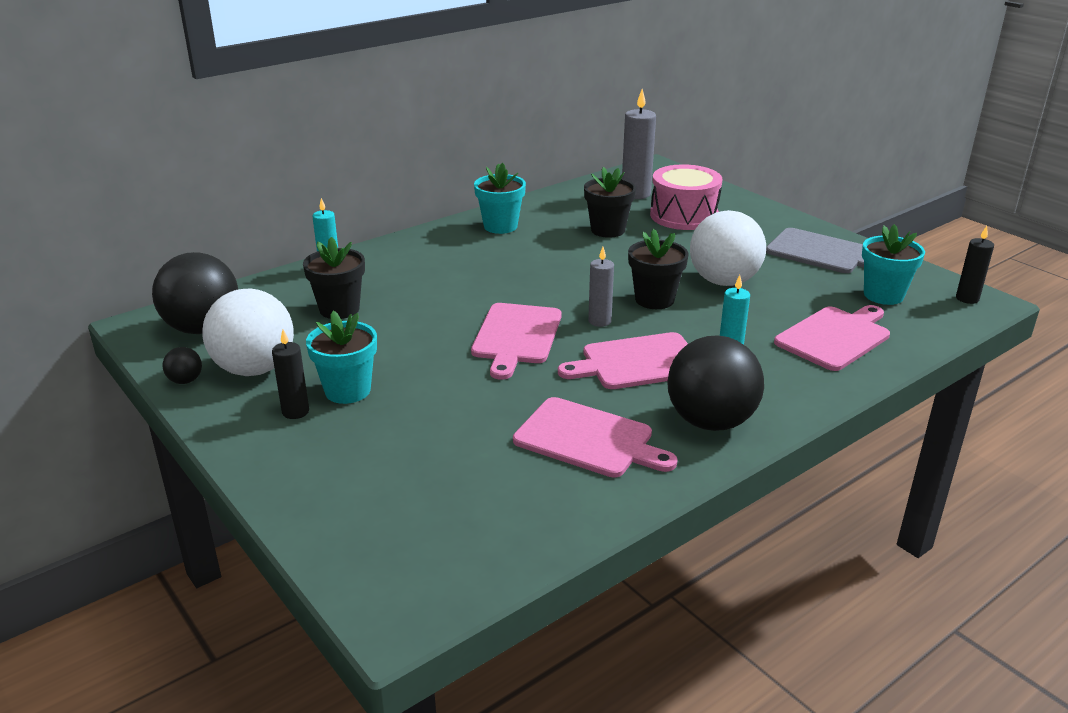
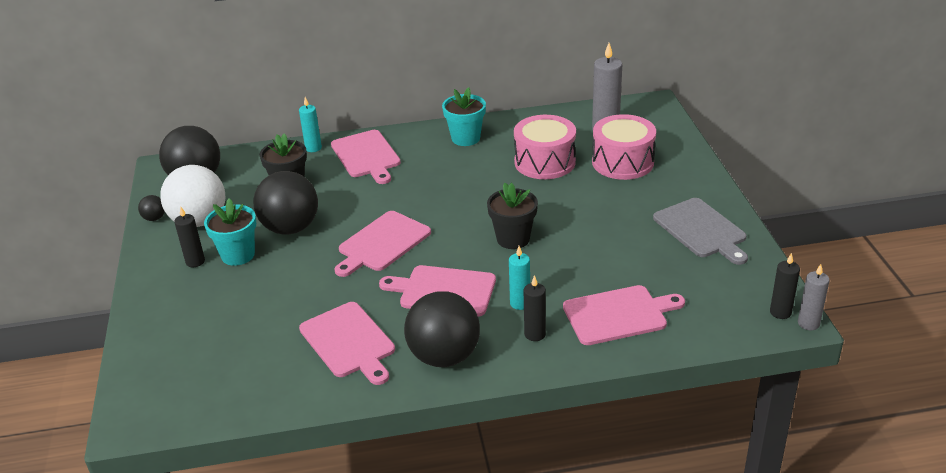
camera: 30 degrees right, 5 degrees up
(387, 348) = (290, 228): none -> black ball
(404, 262) = (366, 156): none -> pink cutting board
(599, 321) = (453, 247): grey candle -> grey candle (808, 323)
(608, 230) = (544, 162): black flower pot -> pink drum
(723, 281) = (585, 237): white ball -> none
(778, 375) = (535, 334): none -> black candle
(883, 295) = (707, 287): turquoise flower pot -> none

